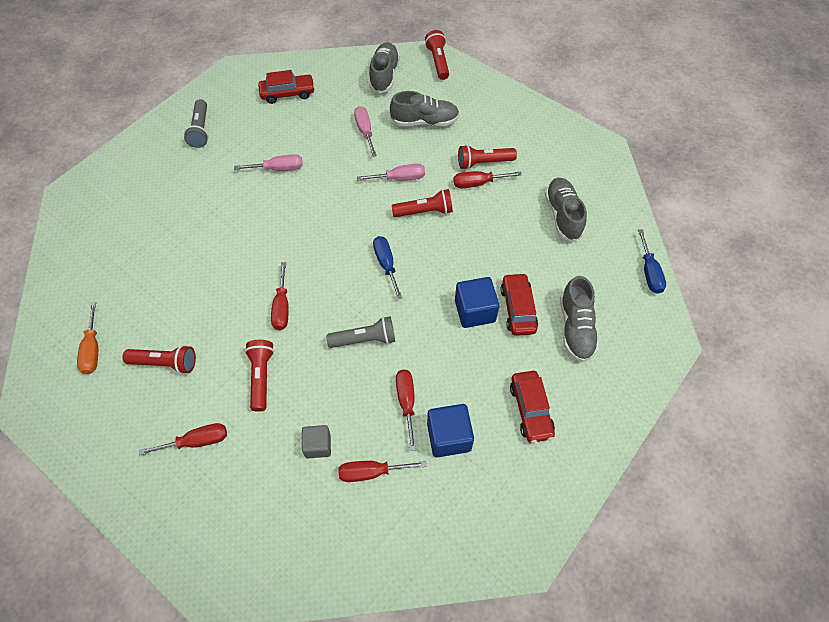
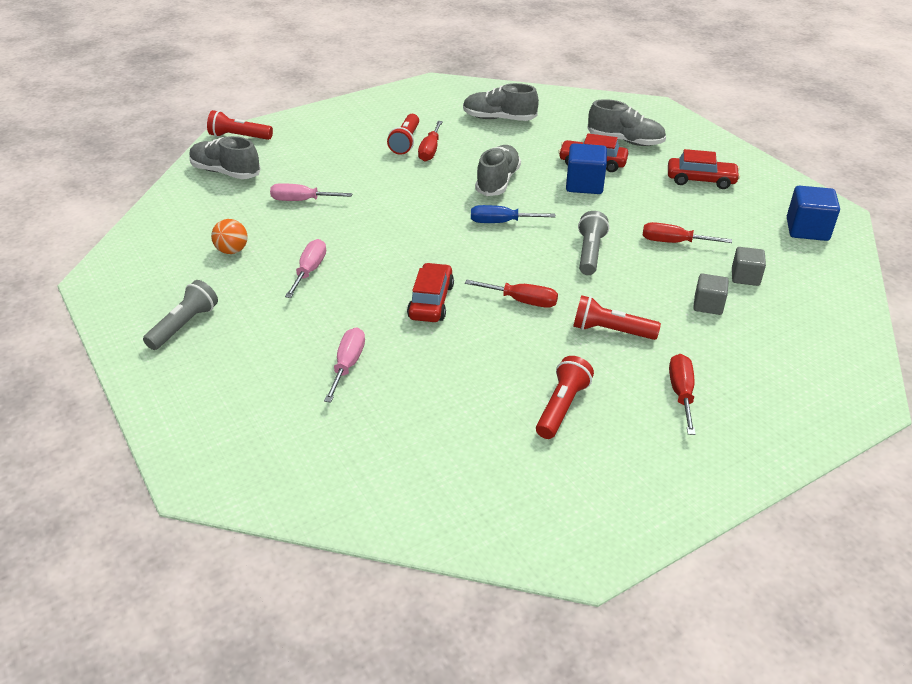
camera: 70 degrees left, 20 degrees down
(92, 349) = (512, 476): orange screwdriver -> none
(200, 130) = (184, 325): grey flashlight -> grey flashlight turned 75 degrees counterclockwise
(287, 119) = (232, 250): none -> orange ball
(288, 93) = (187, 243): red car -> red car (431, 301)
(371, 472) = (745, 277): red screwdriver -> grey cube
(400, 178) = (389, 192): pink screwdriver -> pink screwdriver (348, 365)
(424, 211) = (446, 187): red flashlight -> none
(425, 121) = (321, 162): grey shoe -> grey shoe (498, 181)
(448, 437) = (717, 226): blue cube -> blue cube (807, 229)
(649, 272) = (583, 97): blue screwdriver -> none

